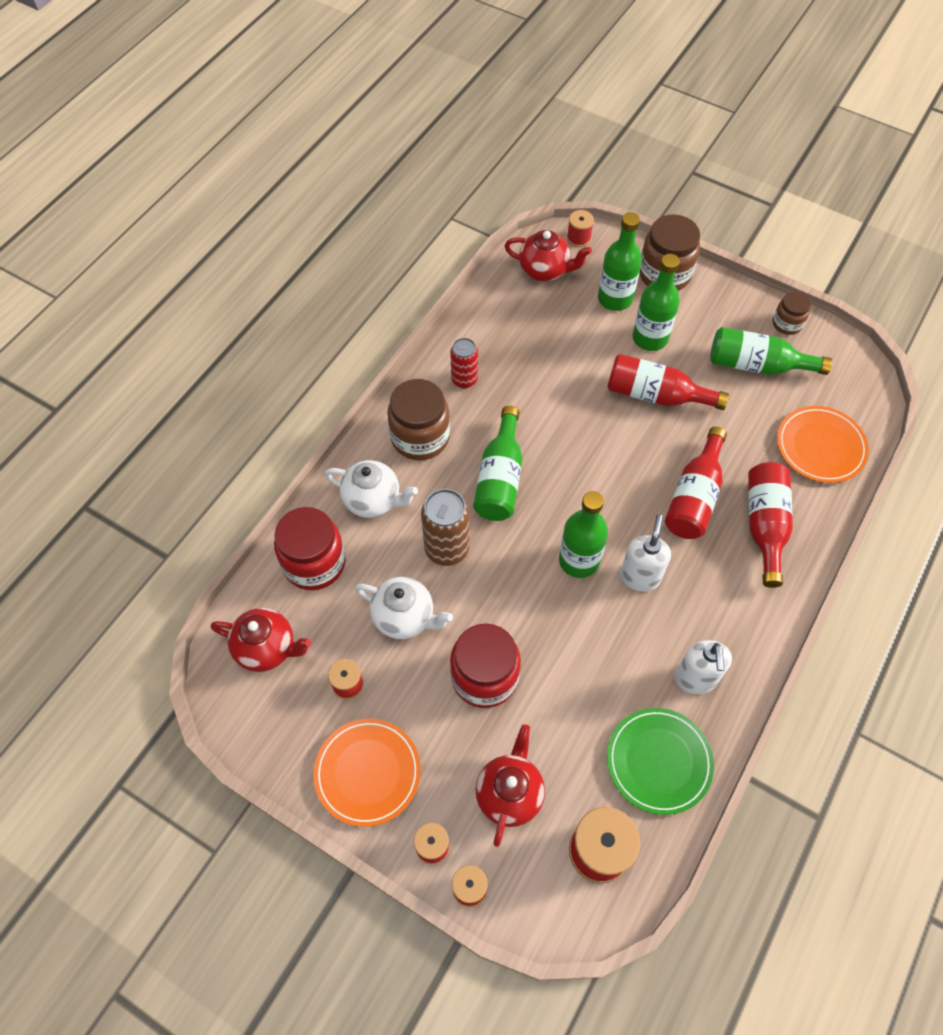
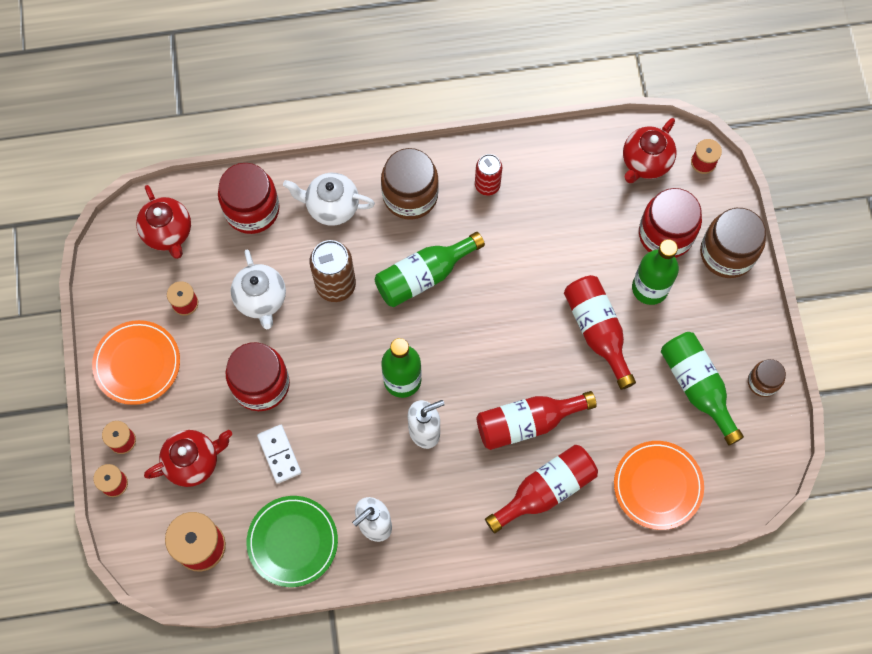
camera: 50 degrees right, 10 degrees up
(373, 500) = (331, 206): white teapot -> white teapot turned 120 degrees clockwise
(545, 271) = (645, 162): red teapot -> red teapot turned 60 degrees clockwise
(565, 711) = (279, 454): none -> white domino
(615, 299) = (665, 234): green bottle -> red jar

